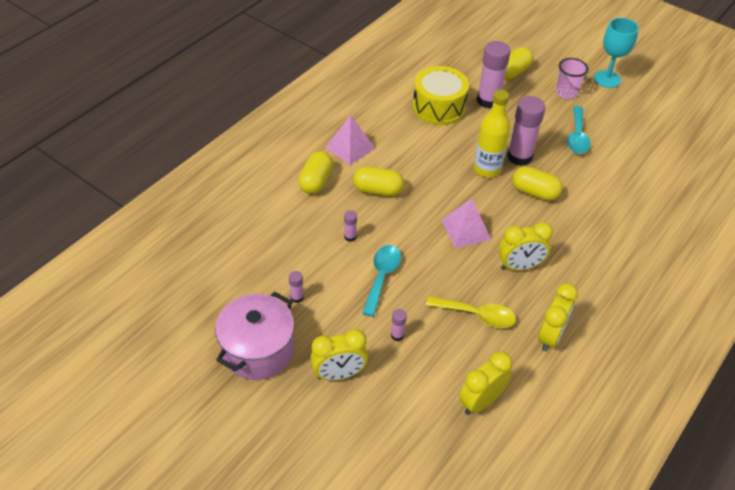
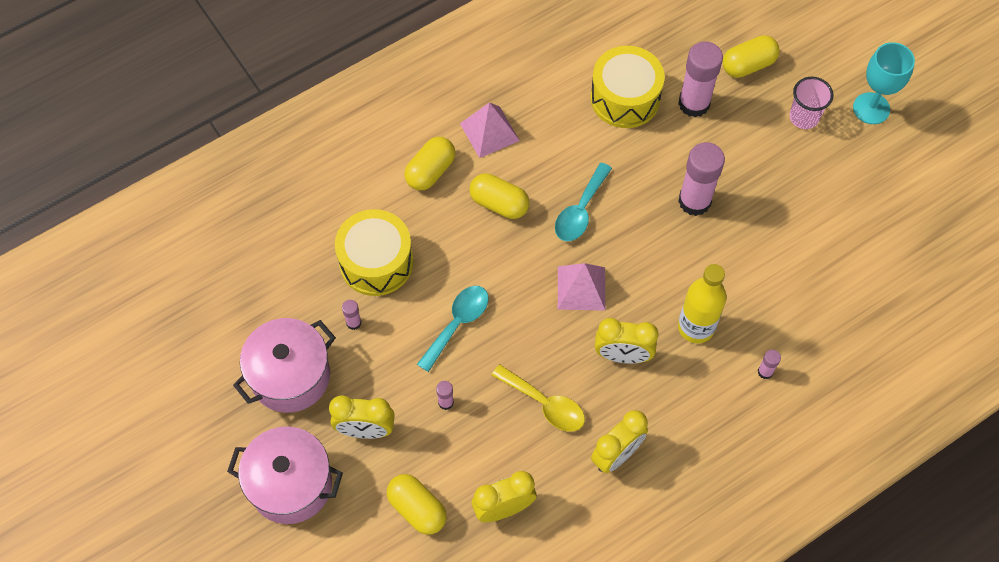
camera: 20 degrees right, 15 degrees up
(291, 435) = (291, 484): none -> pink pot
(298, 250) = (376, 262): none -> yellow drum
(350, 237) = (442, 260): pink glue stick -> pink glue stick (765, 372)
(487, 169) = (645, 209): yellow bottle -> yellow bottle (696, 327)
(534, 192) = (689, 258): yellow capsule -> yellow capsule (417, 509)
(577, 137) = (784, 190): turquoise spoon -> turquoise spoon (580, 211)

